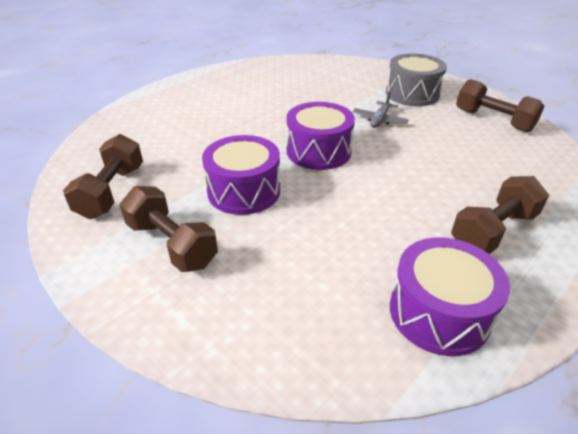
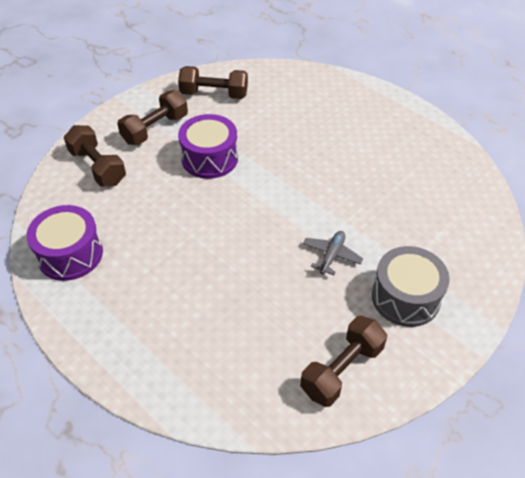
camera: 90 degrees right, 10 degrees up
(318, 151) = (267, 203): purple drum -> none
(379, 120) = (331, 255): grey plane -> grey plane turned 90 degrees clockwise
(493, 231) = (142, 308): brown dumbbell -> brown dumbbell (97, 167)

